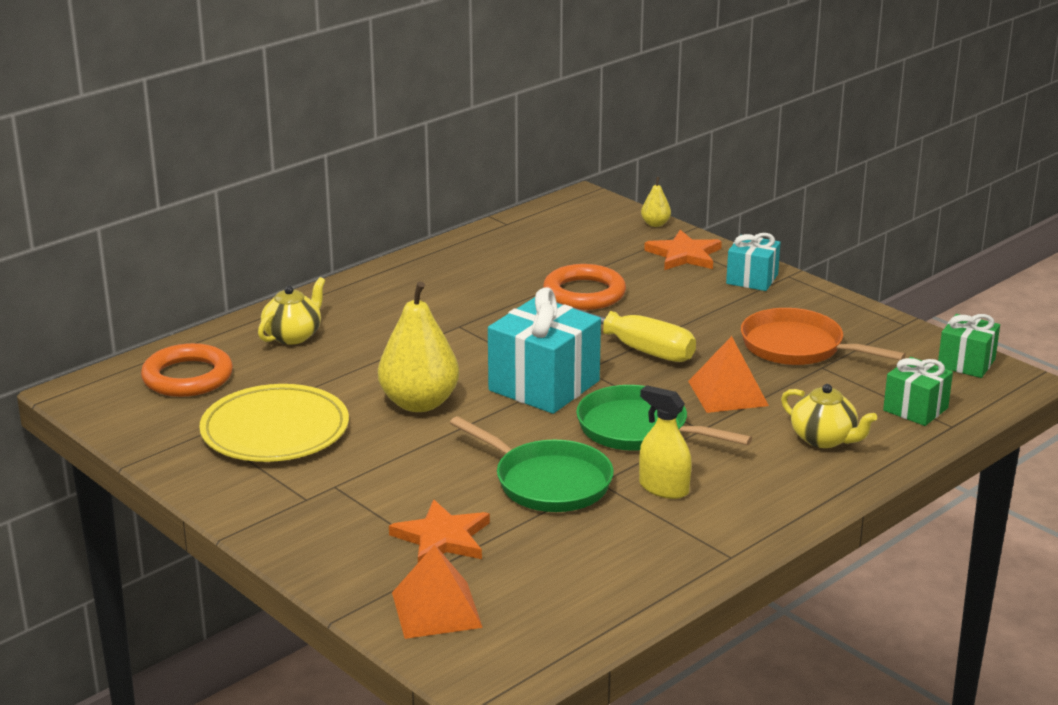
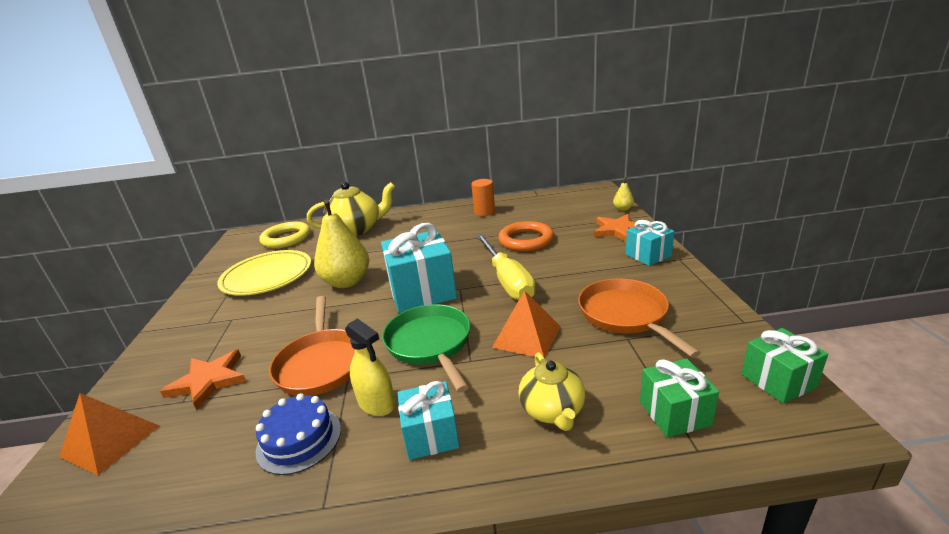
camera: 40 degrees right, 0 degrees up
(187, 377) = (286, 238): orange ring -> yellow ring
(293, 335) = (357, 229): yellow teapot -> yellow teapot, size x1.59
(463, 266) = (484, 212): none -> orange cylinder
(547, 482) = (321, 363): green pan -> orange pan
(635, 534) = (299, 439): none -> blue cake
(664, 488) = (376, 403): yellow spray bottle -> yellow spray bottle turned 150 degrees clockwise
(748, 489) = (431, 435): none -> turquoise gift

